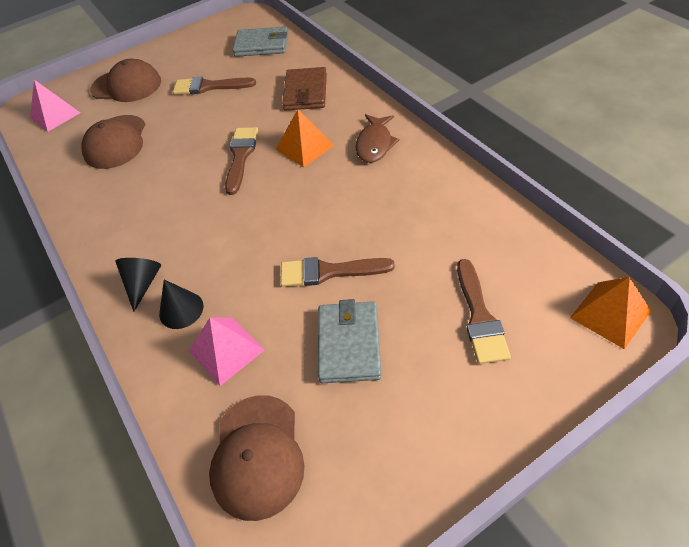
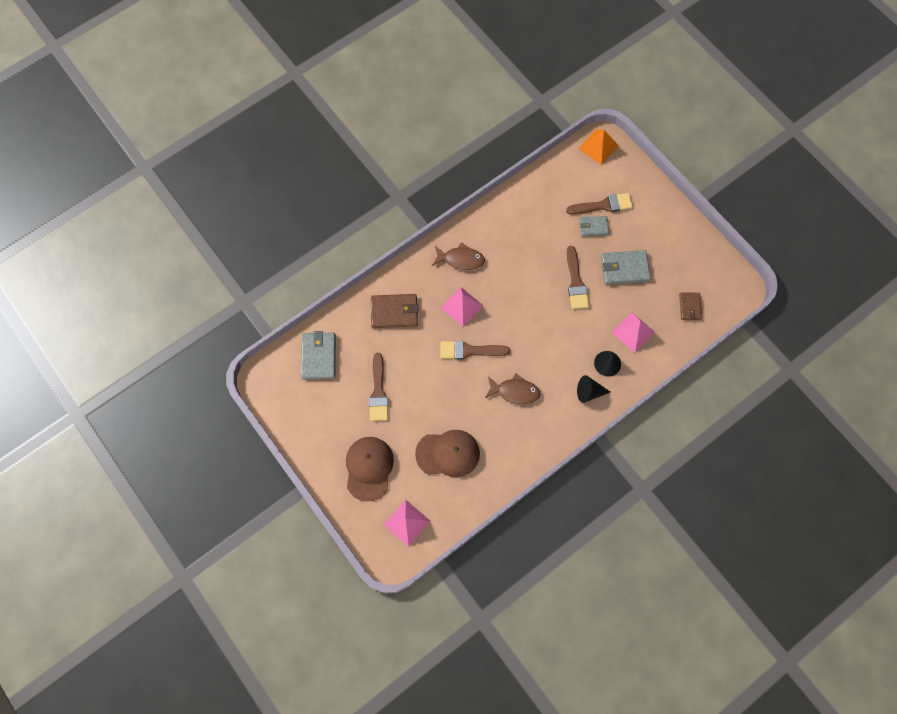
camera: 100 degrees left, 20 degrees up
(171, 200) = (515, 391): none -> brown fish
(257, 455) = (689, 307): brown cap -> brown wallet
(305, 147) = (461, 306): orange pyramid -> pink pyramid
(433, 300) = (593, 227): none -> grey wallet

